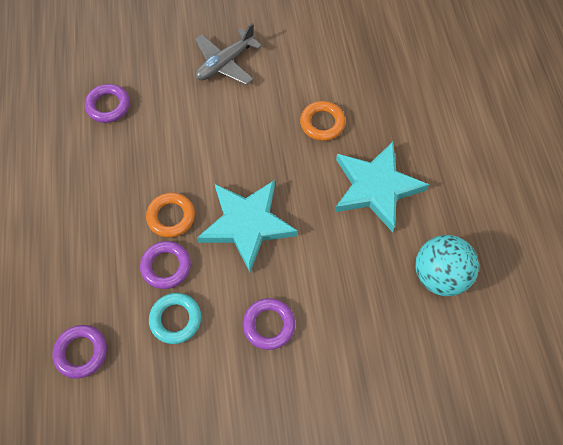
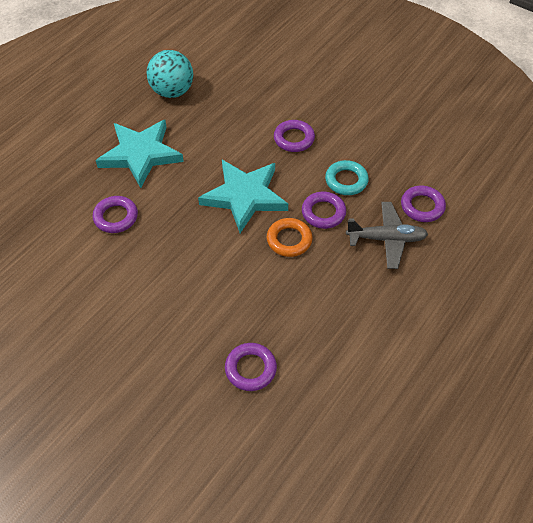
camera: 135 degrees left, 10 degrees down
(225, 63) = (118, 324): grey plane -> grey plane (386, 239)
(322, 123) = (116, 217): orange ring -> purple ring

